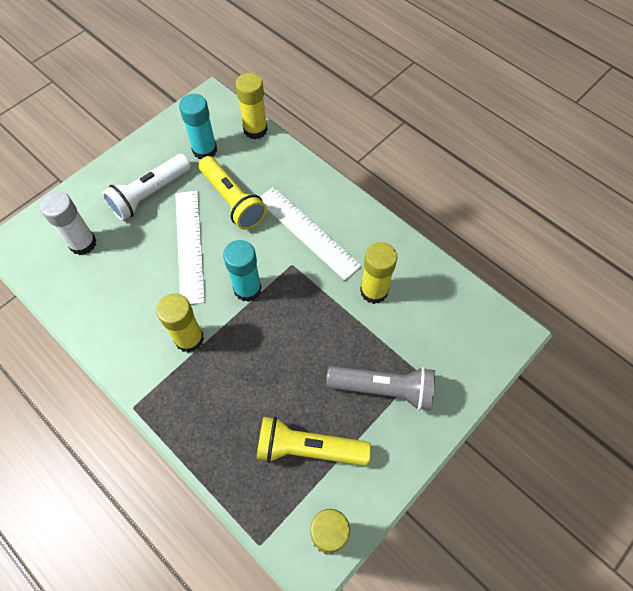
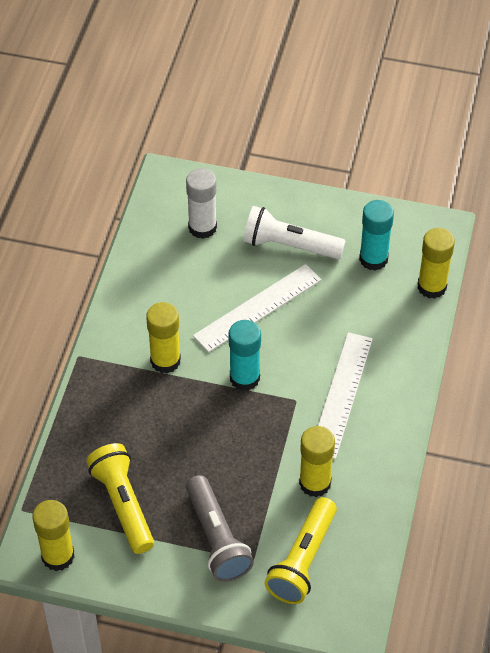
camera: 60 degrees right, 10 degrees down
(233, 200) = (332, 314): yellow flashlight -> yellow flashlight (302, 560)

